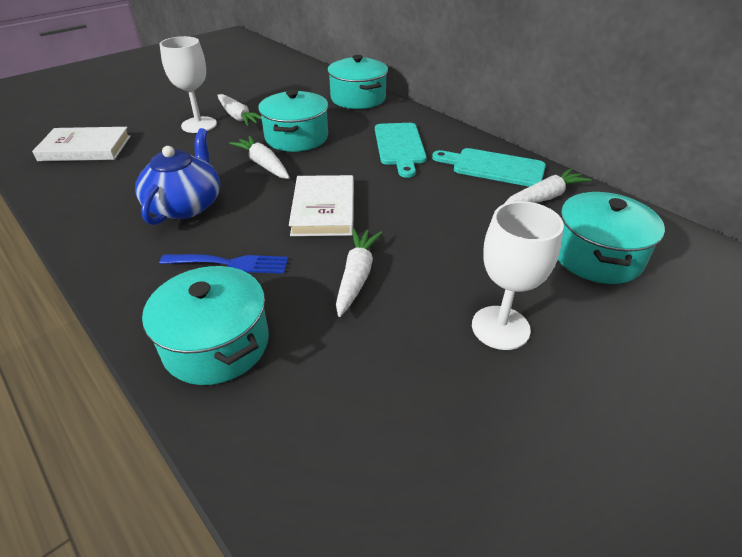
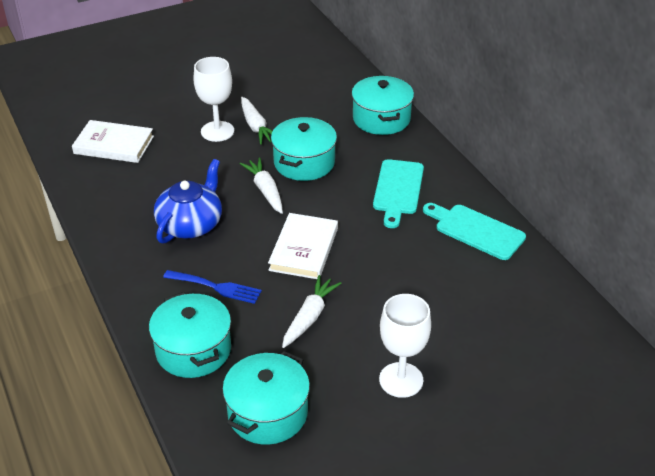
camera: 15 degrees right, 0 degrees up
(545, 197) = (505, 272): white carrot -> none
(597, 256) = (514, 338): turquoise pot -> turquoise pot (267, 413)

